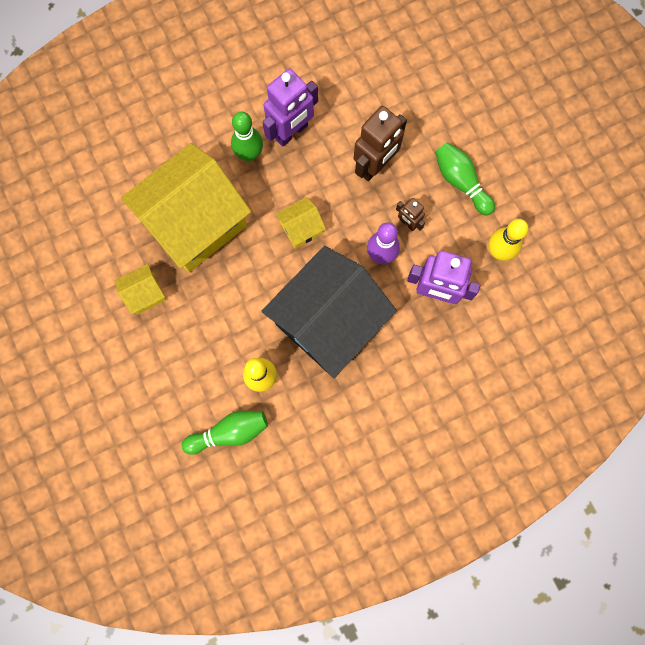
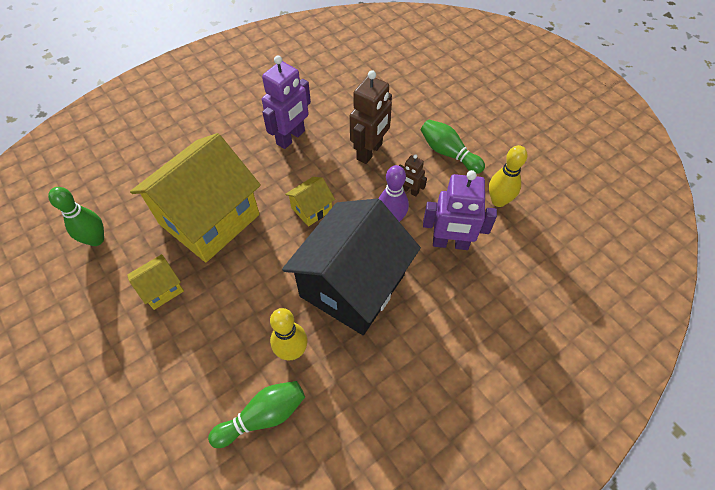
camera: 10 degrees left, 20 degrees down
(249, 154) = (255, 158): green bowling pin -> green bowling pin (96, 239)

